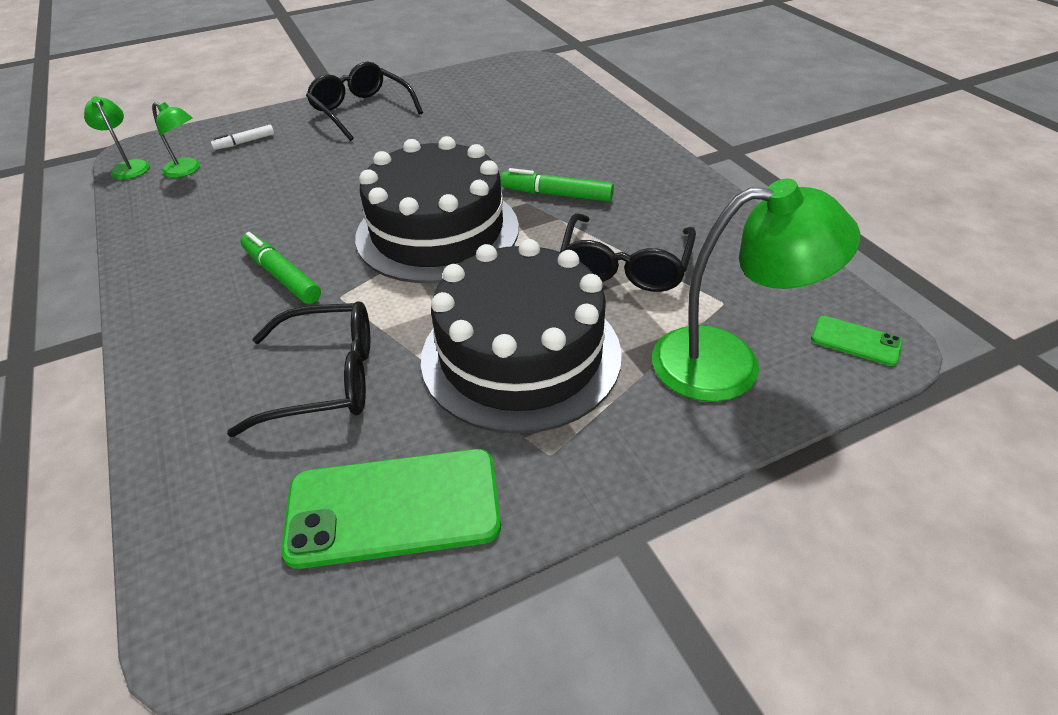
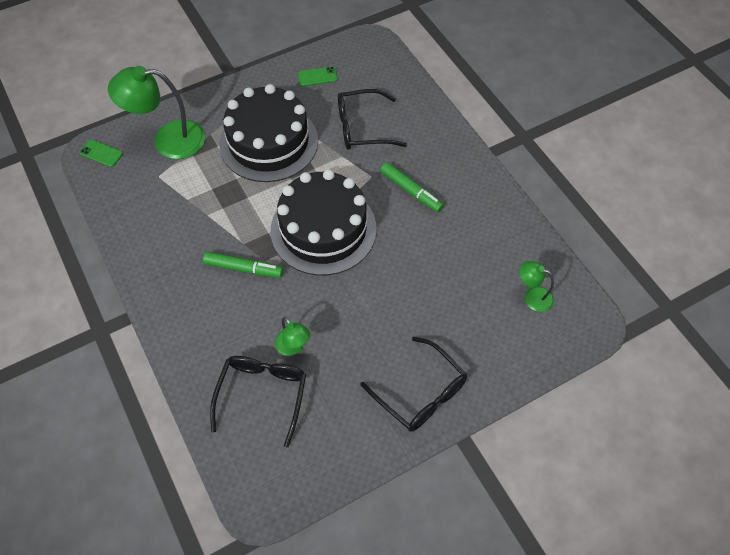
camera: 175 degrees right, 15 degrees up
(129, 166) = (584, 301): green lamp -> green lamp (293, 347)
(245, 142) = (506, 338): white marker -> none
(394, 507) = (317, 77): green phone -> green phone, size x0.47
(625, 266) = (207, 201): black glasses -> black glasses (262, 395)

